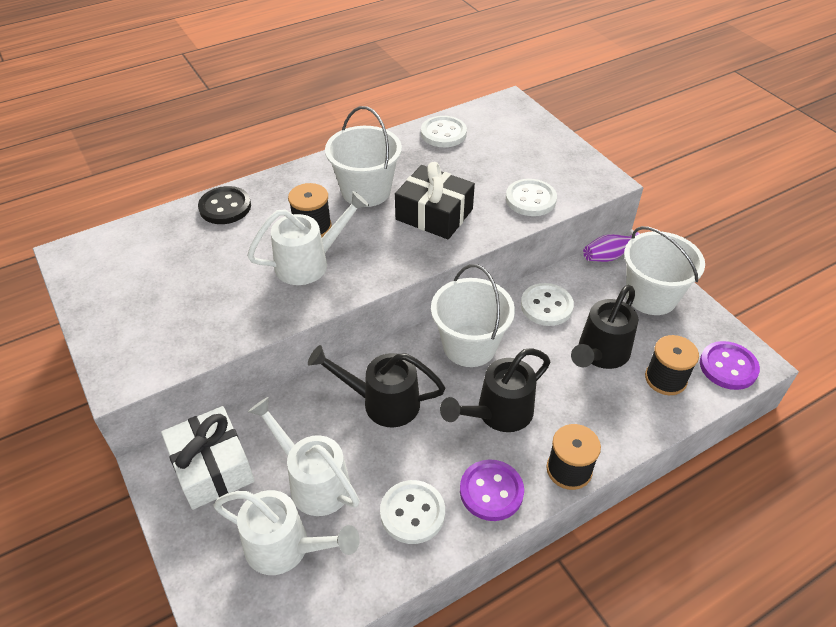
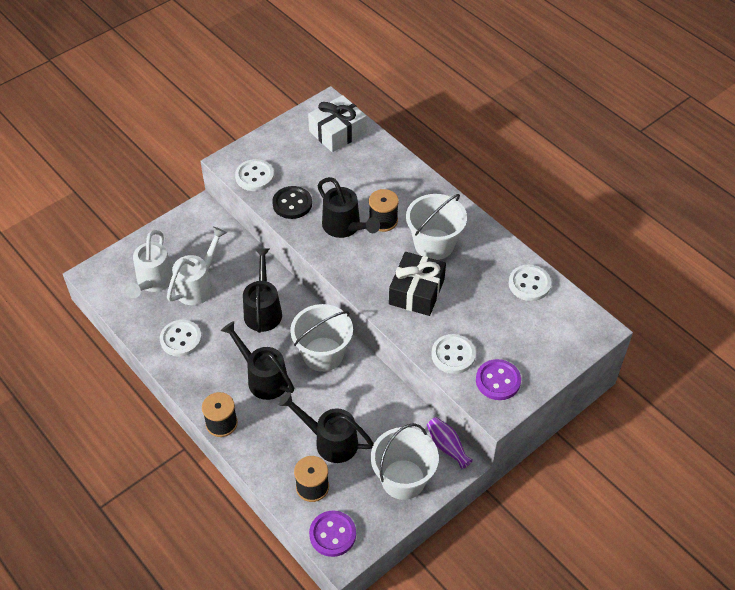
camera: 80 degrees right, 5 degrees up
(212, 467) = (203, 234): white gift -> white gift (337, 132)
(225, 207) = (393, 167): black button -> black button (292, 204)
(309, 263) = (345, 227): white watering can -> black watering can
(491, 491) = (200, 379): purple button -> purple button (498, 381)
(546, 306) = (375, 402): white button -> white button (254, 176)

